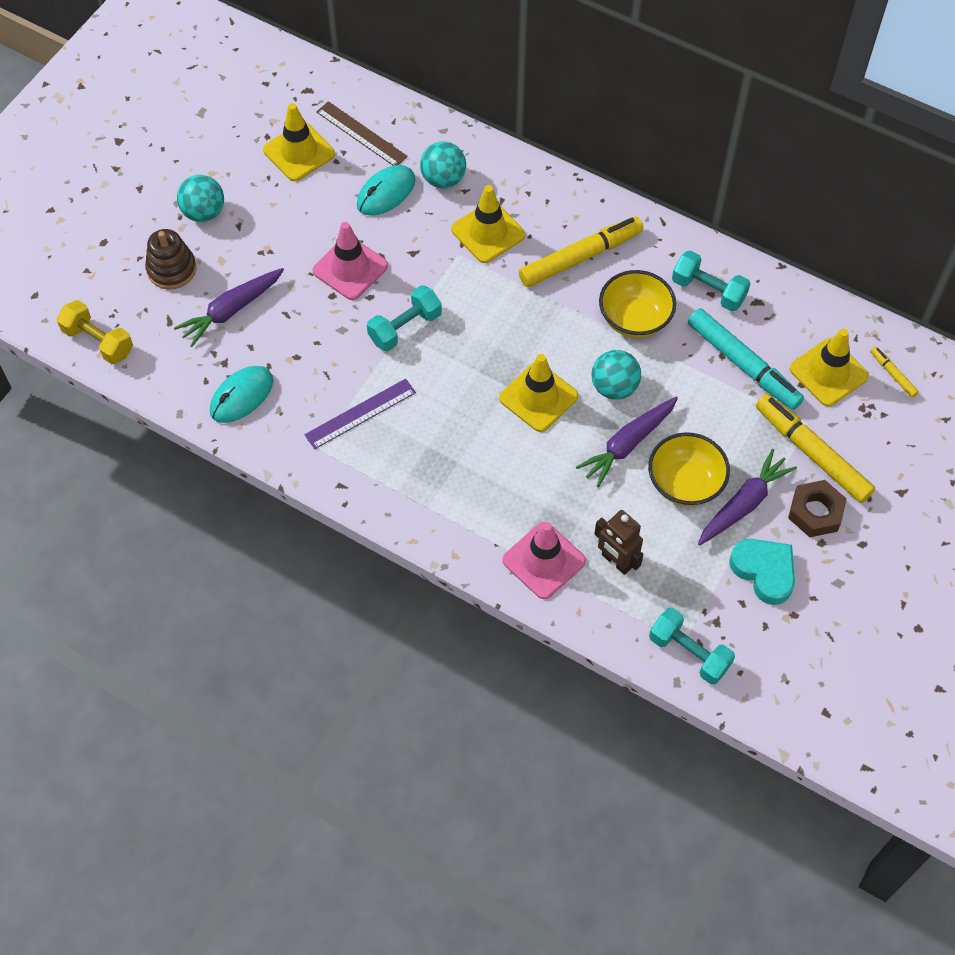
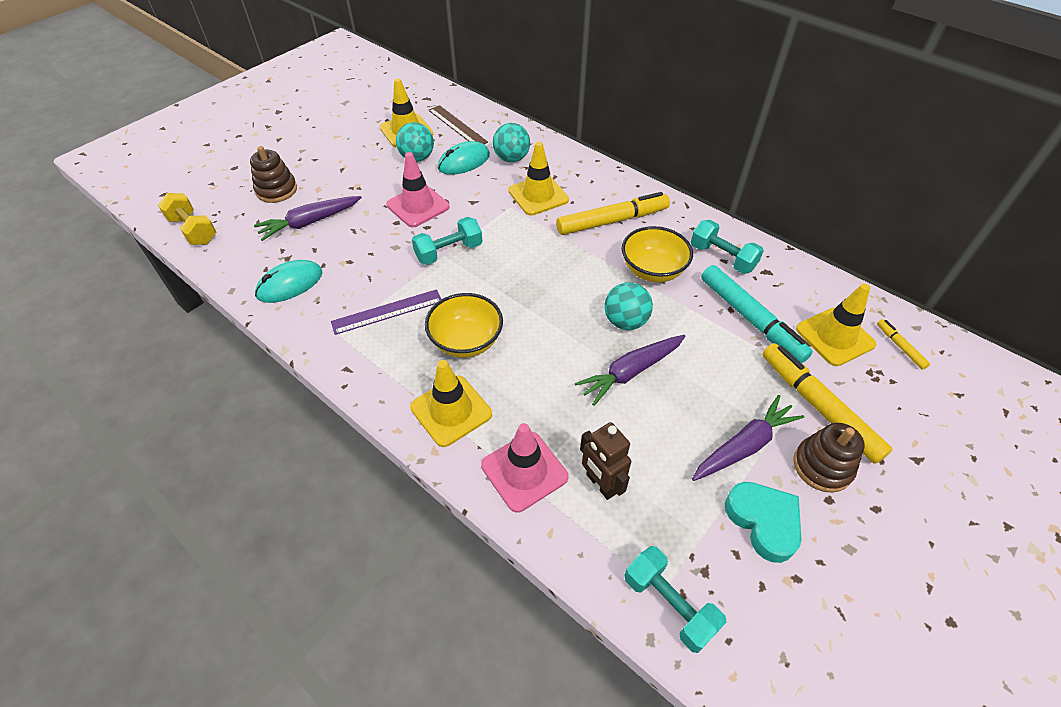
camera: 10 degrees right, 10 degrees down
(204, 212) = (319, 158): turquoise ball -> turquoise ball (417, 158)
(538, 397) = (552, 320): yellow traffic cone -> yellow traffic cone (451, 411)
(685, 483) = (684, 416): yellow bowl -> yellow bowl (466, 341)
(815, 512) = (822, 466): brown nut -> brown stacking toy

